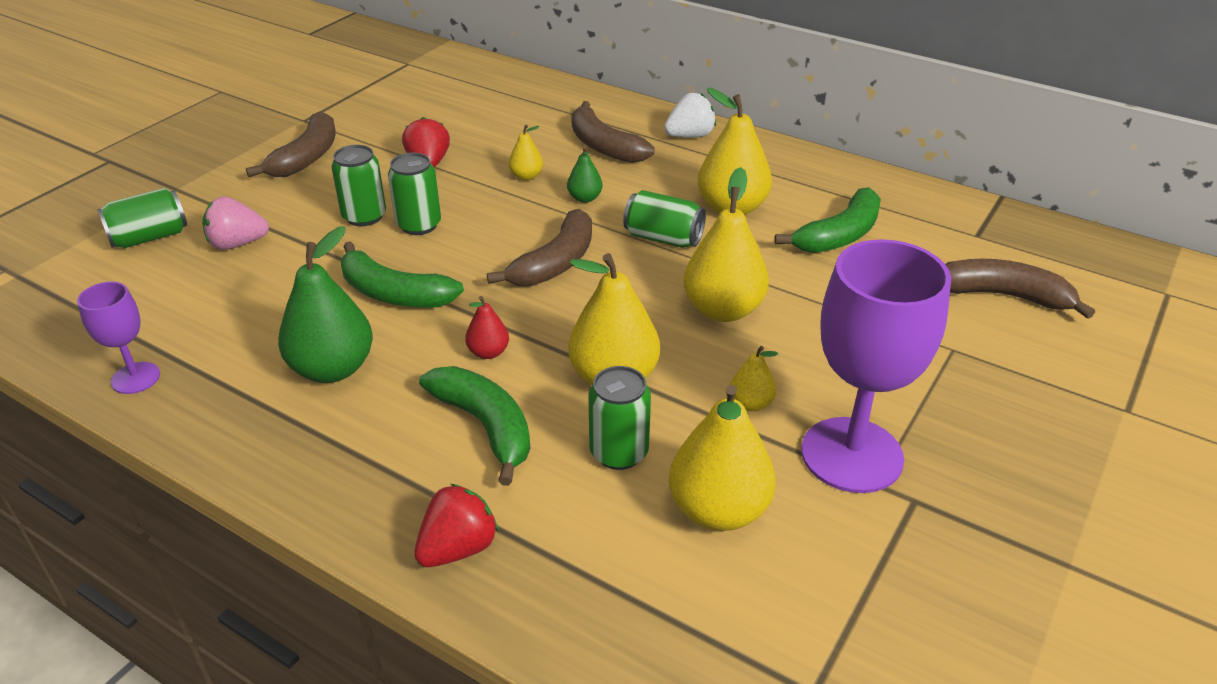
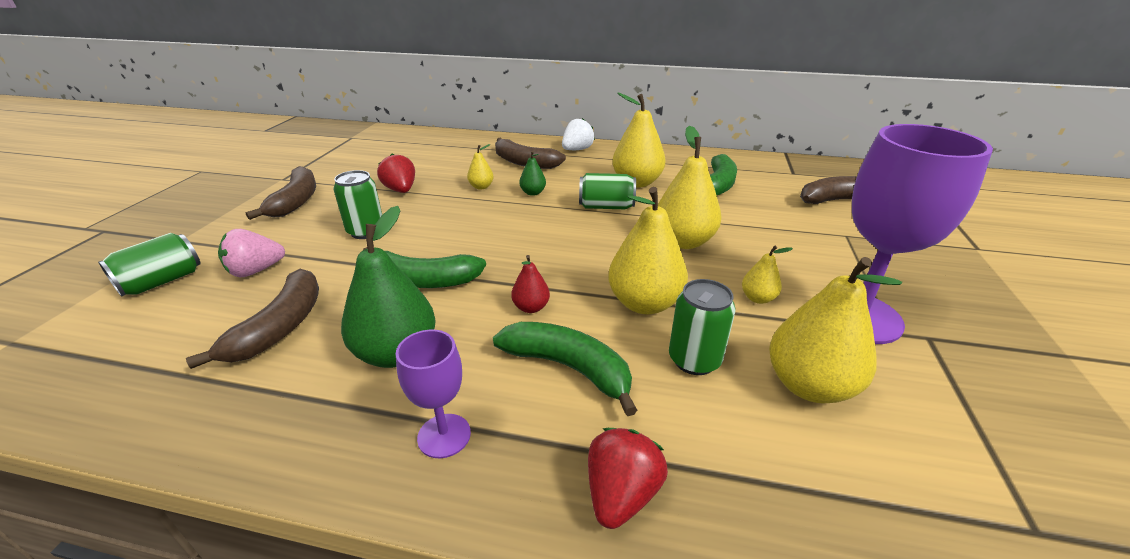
camera: 20 degrees left, 5 degrees down
(135, 378) = (180, 413): purple goblet -> purple goblet (444, 435)
(419, 225) = (416, 229): green can -> none
(555, 263) = (541, 235): brown banana -> brown banana (280, 327)

